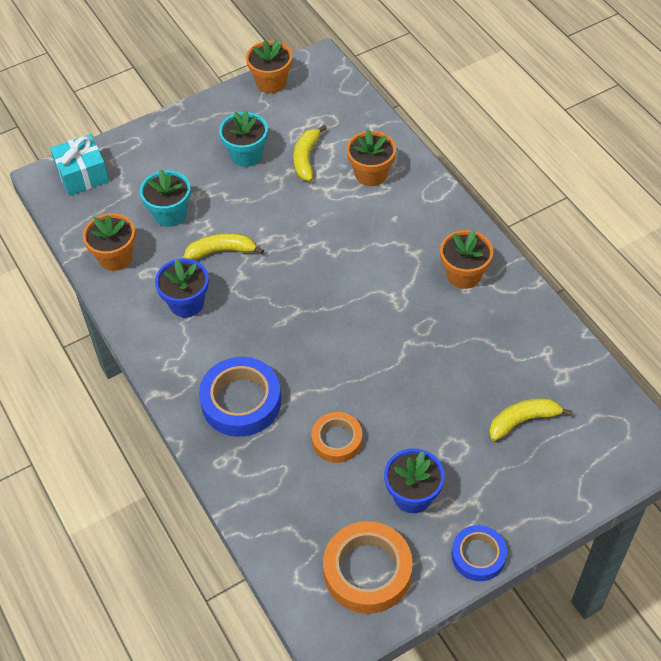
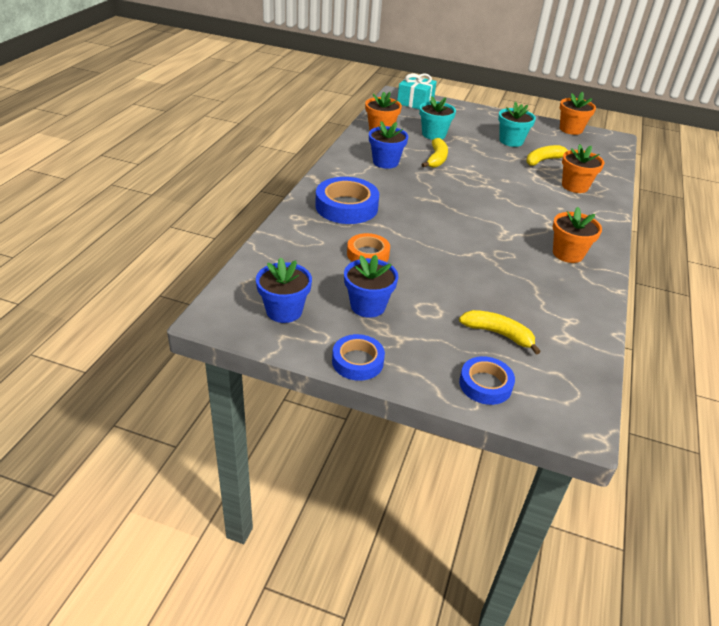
camera: 45 degrees right, 15 degrees down
(221, 251) = (436, 159): yellow banana -> yellow banana turned 60 degrees clockwise
(367, 571) = (284, 311): orange tape -> blue flower pot
(571, 479) = (485, 384): none -> blue tape

